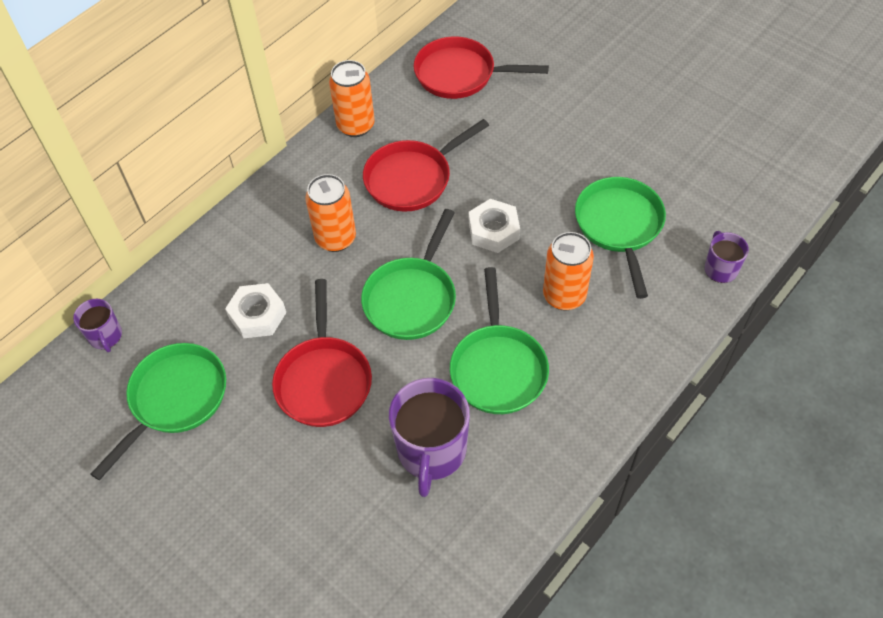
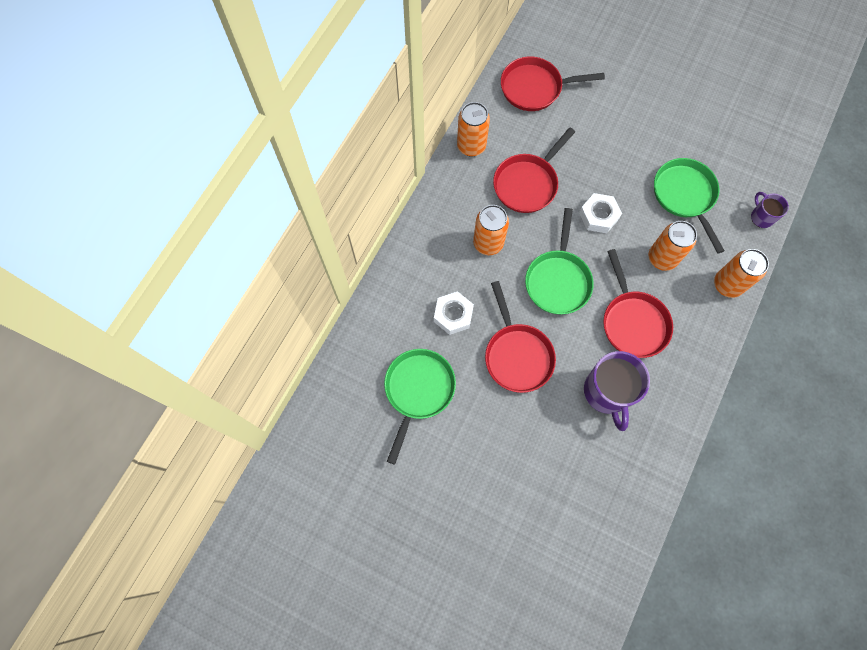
camera: 15 degrees left, 15 degrees up
(105, 336) = (349, 353): purple mug -> none
(498, 367) = (633, 322): green pan -> red pan
(647, 345) = (727, 285): none -> orange can

